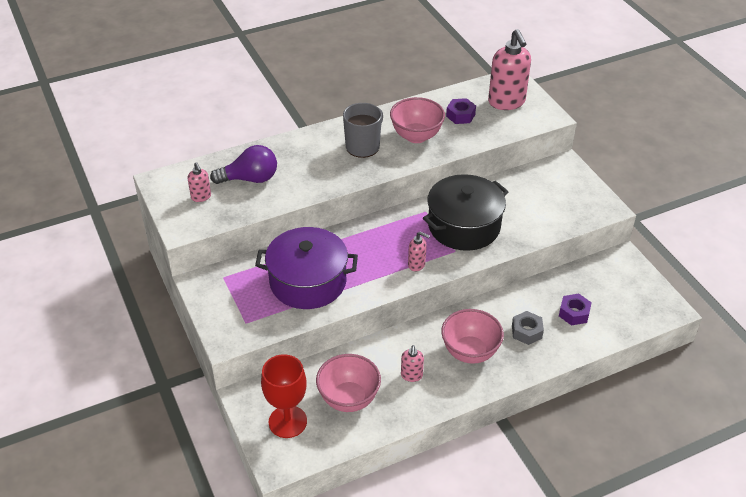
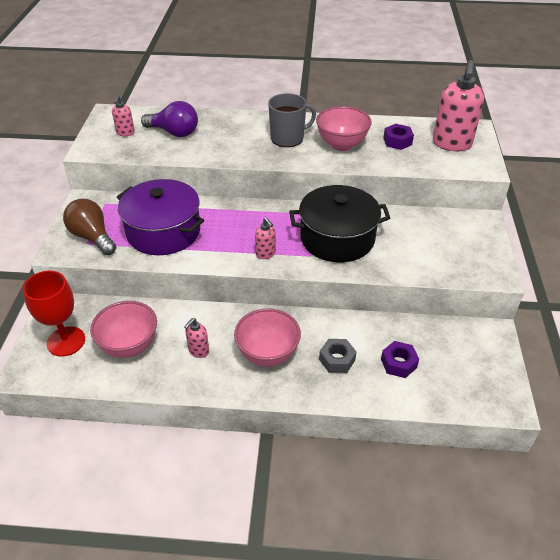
camera: 30 degrees right, 0 degrees up
(245, 314) = (92, 237): none -> brown light bulb

